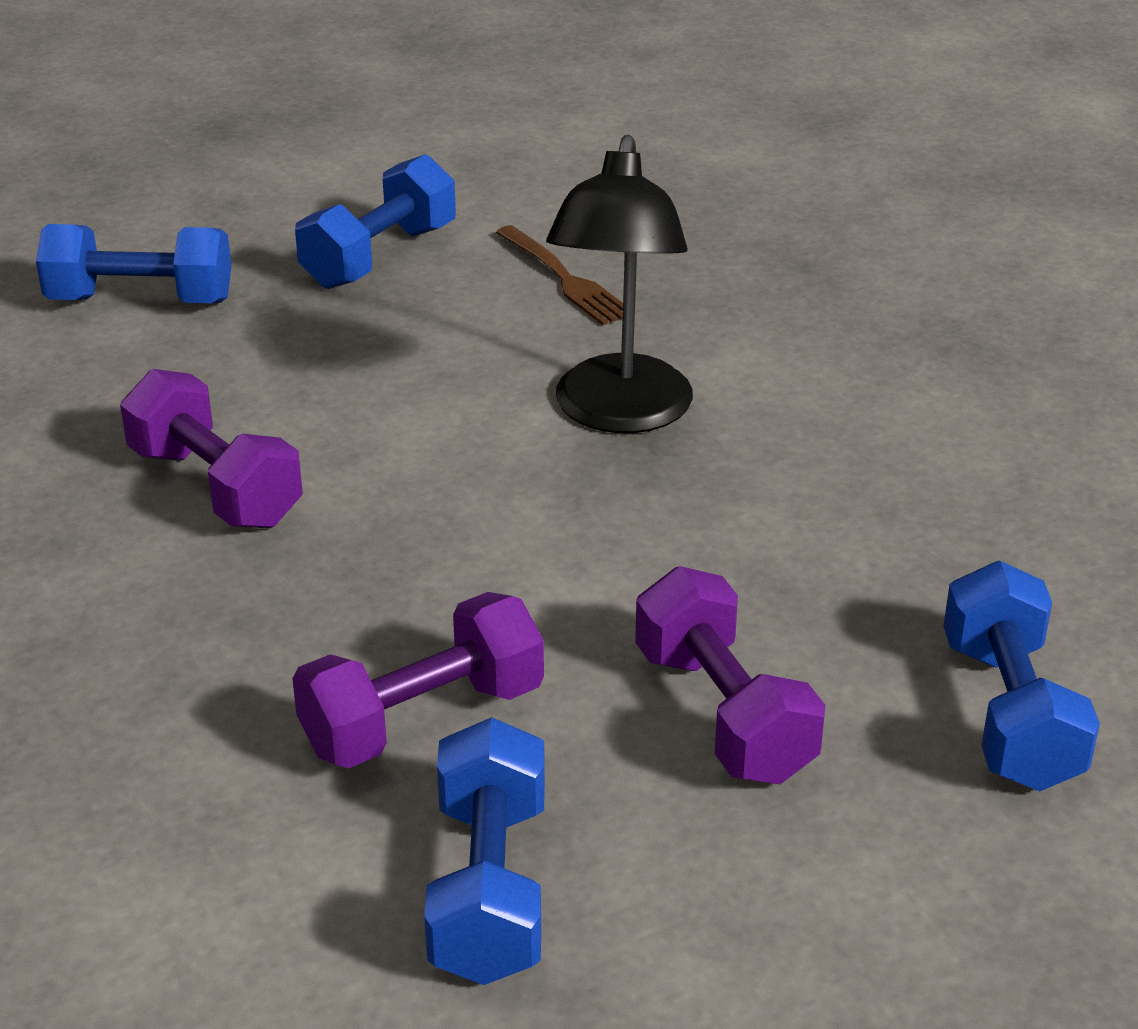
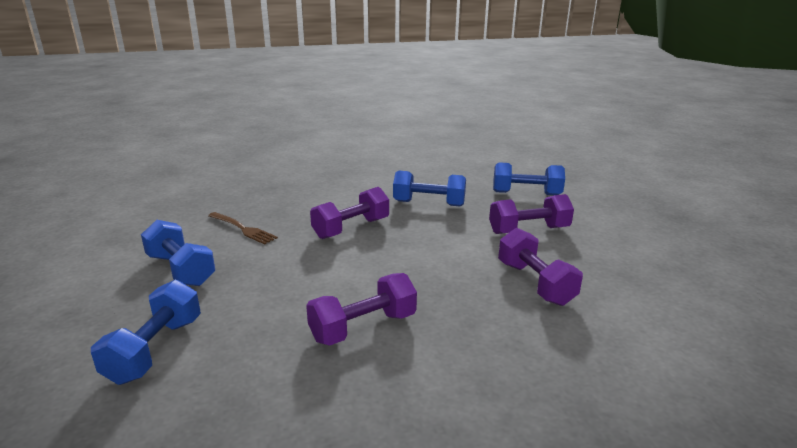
camera: 80 degrees left, 10 degrees down
(489, 889) = (621, 277): blue dumbbell -> blue dumbbell (429, 203)
(564, 279) = (243, 229): brown fork -> brown fork turned 60 degrees clockwise
(619, 413) = (351, 228): black lamp -> purple dumbbell

